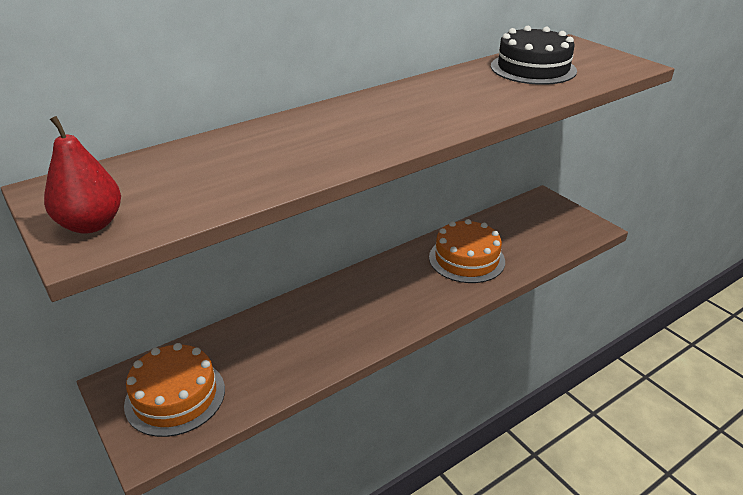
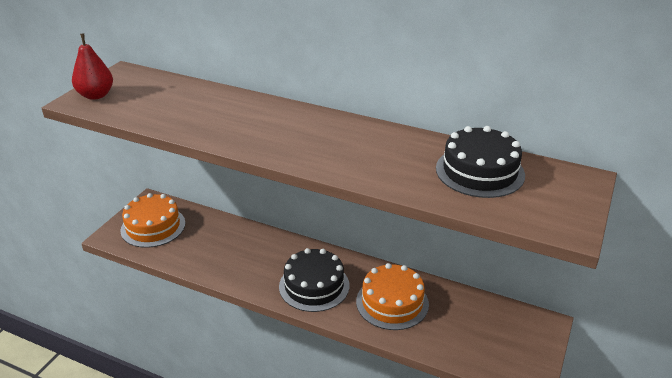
camera: 60 degrees right, 0 degrees up
(407, 297) = (314, 286): none -> black cake

